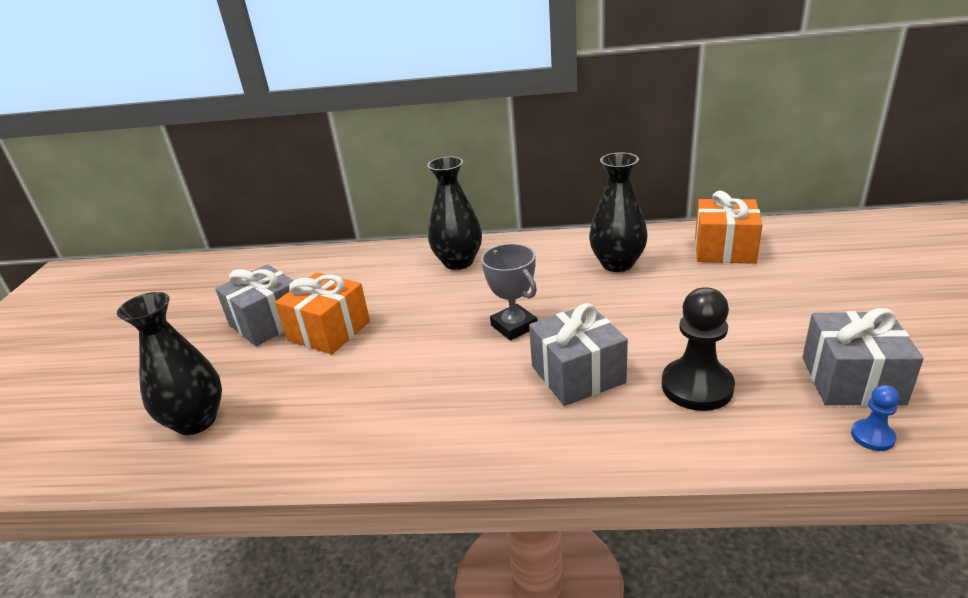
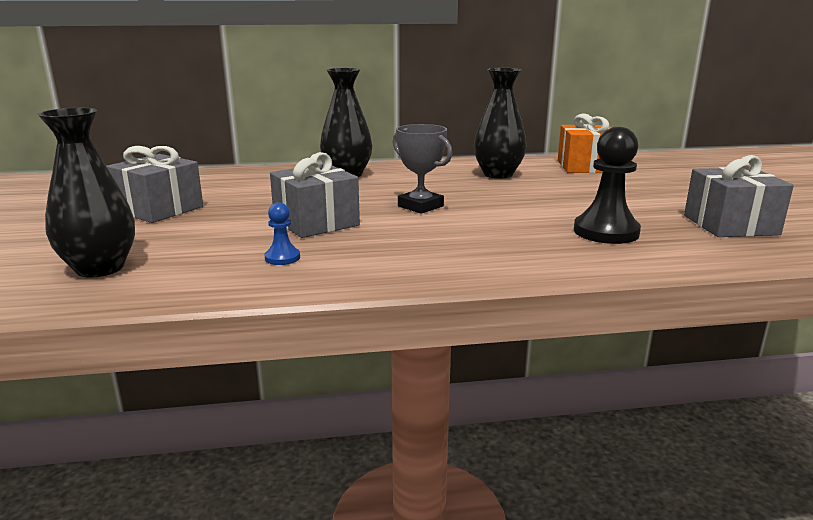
camera: 15 degrees left, 10 degrees down
(329, 331) = (231, 212): orange gift -> none
(577, 374) = (495, 229): grey gift -> grey gift (316, 222)
(872, 436) = (765, 250): blue pawn -> blue pawn (282, 258)

